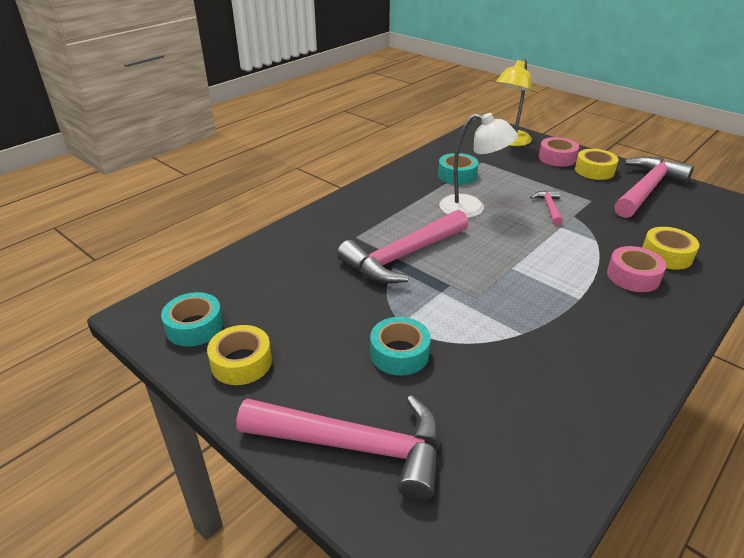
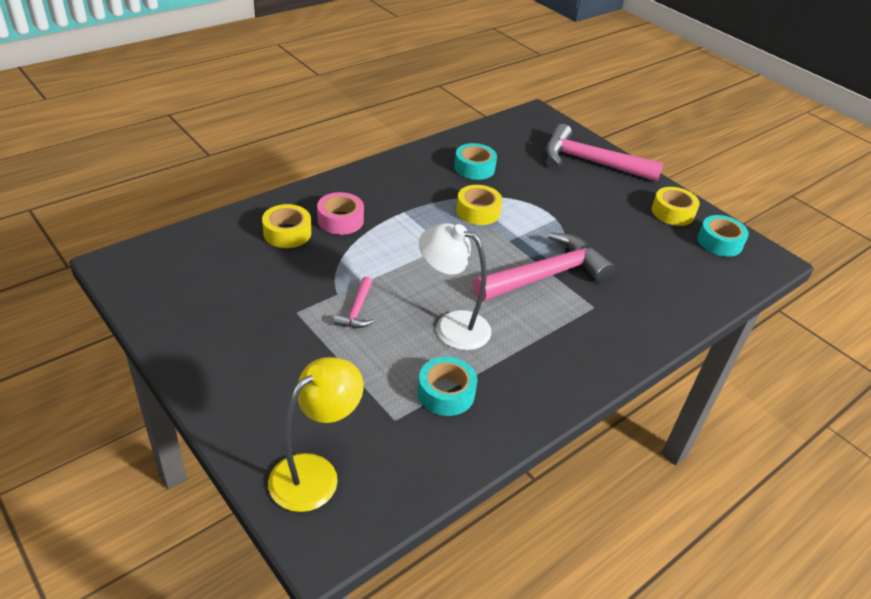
camera: 175 degrees left, 5 degrees up
(399, 353) = (560, 199): turquoise tape -> turquoise tape (474, 168)
(557, 158) = (269, 408): pink tape -> none
(594, 170) = (239, 367): yellow tape -> yellow tape (478, 211)
(647, 189) = (206, 318): pink hammer -> none

